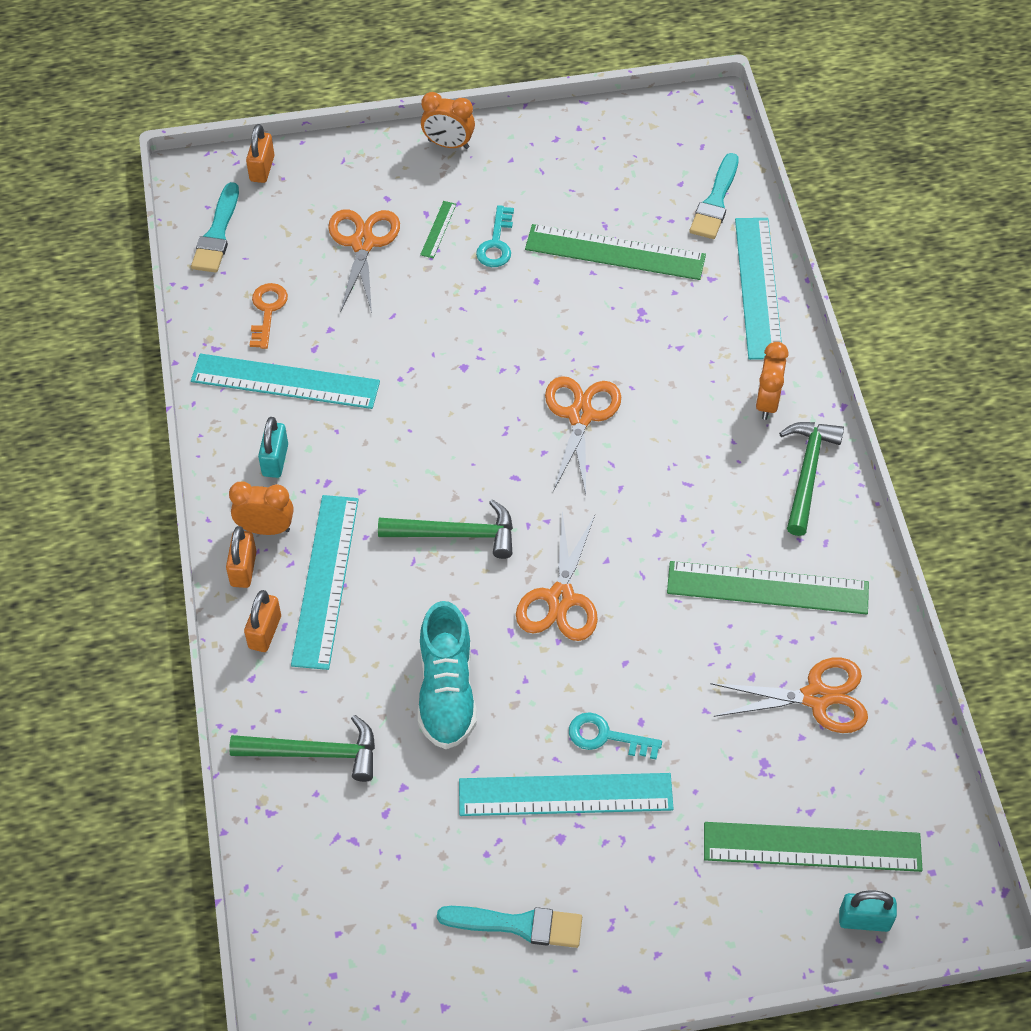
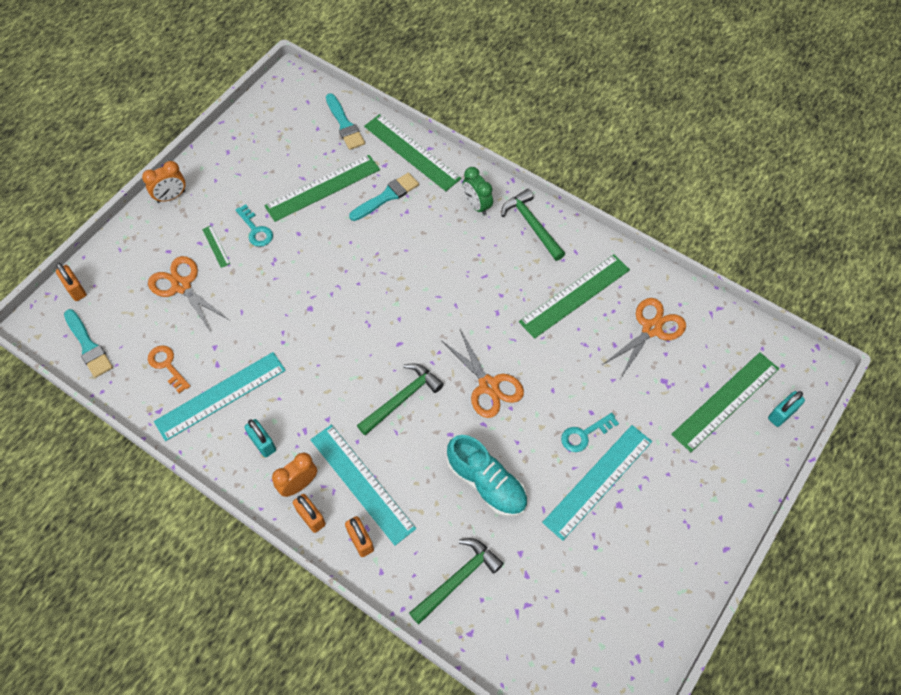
camera: 45 degrees left, 5 degrees up
(518, 925) = (648, 567): turquoise brush -> turquoise brush (387, 196)
(580, 416) = (397, 285): orange scissors -> none
(758, 287) = (412, 152): turquoise ruler -> green ruler
(767, 402) = (477, 205): orange clock -> green clock

